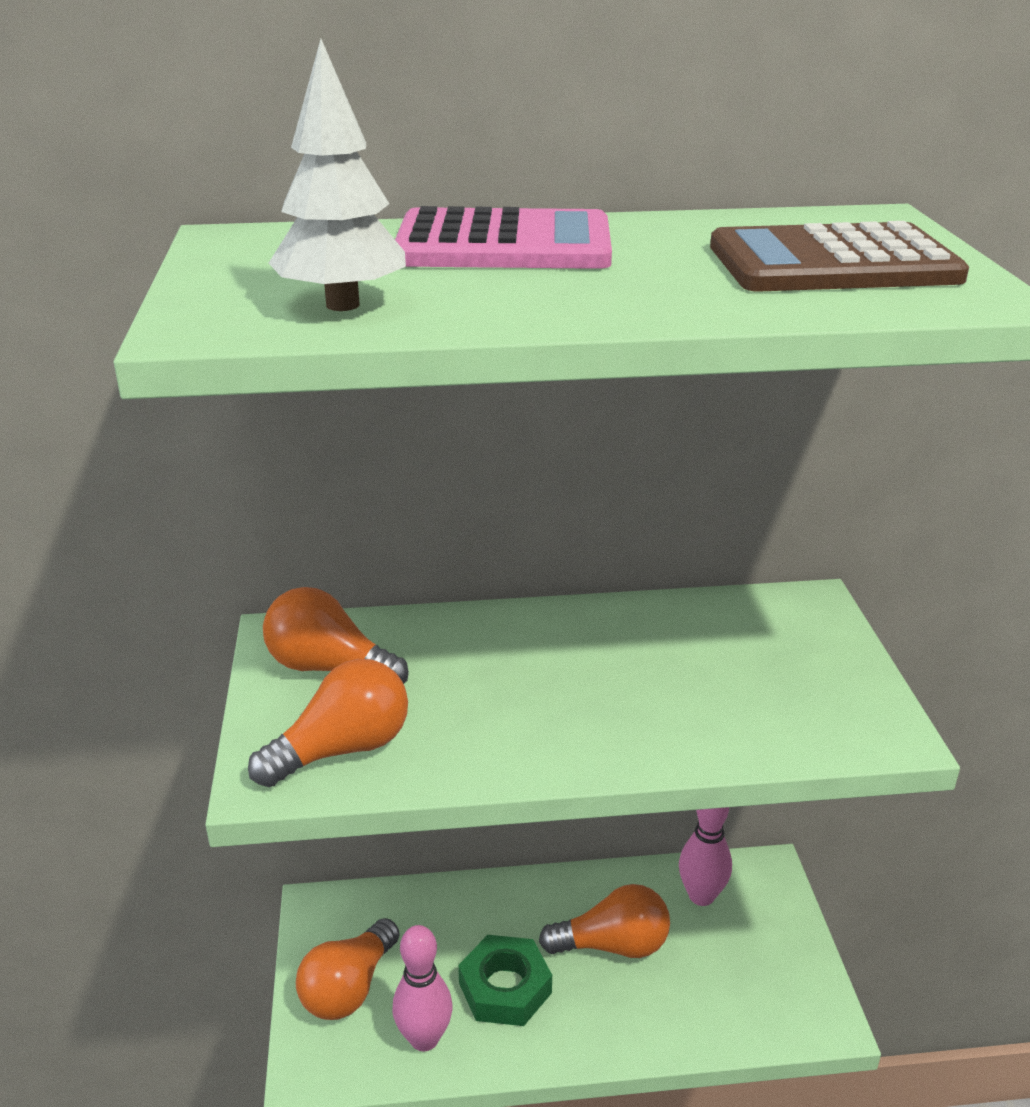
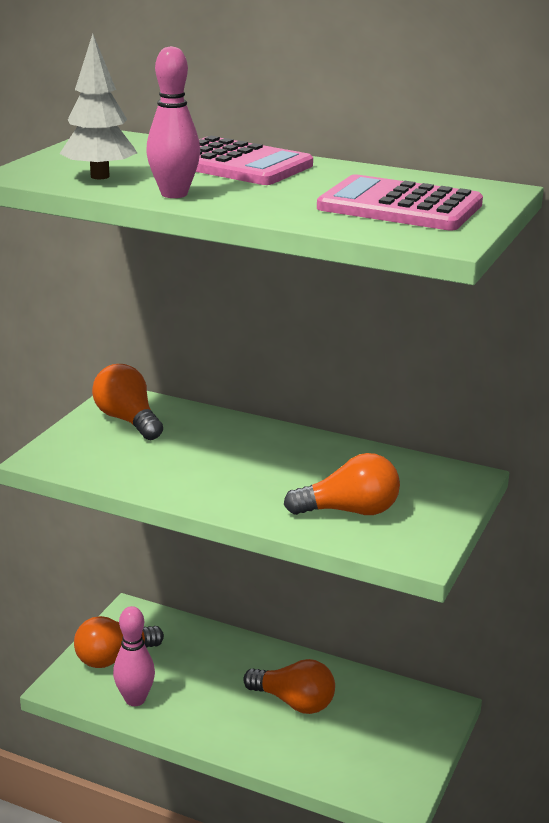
camera: 30 degrees right, 5 degrees down
(342, 749) = (93, 458): orange light bulb -> orange light bulb (349, 511)
(505, 988) = (205, 695): green nut -> none
(701, 896) = (381, 701): pink bowling pin -> pink bowling pin (174, 194)
(832, 263) = (400, 206): brown calculator -> pink calculator

